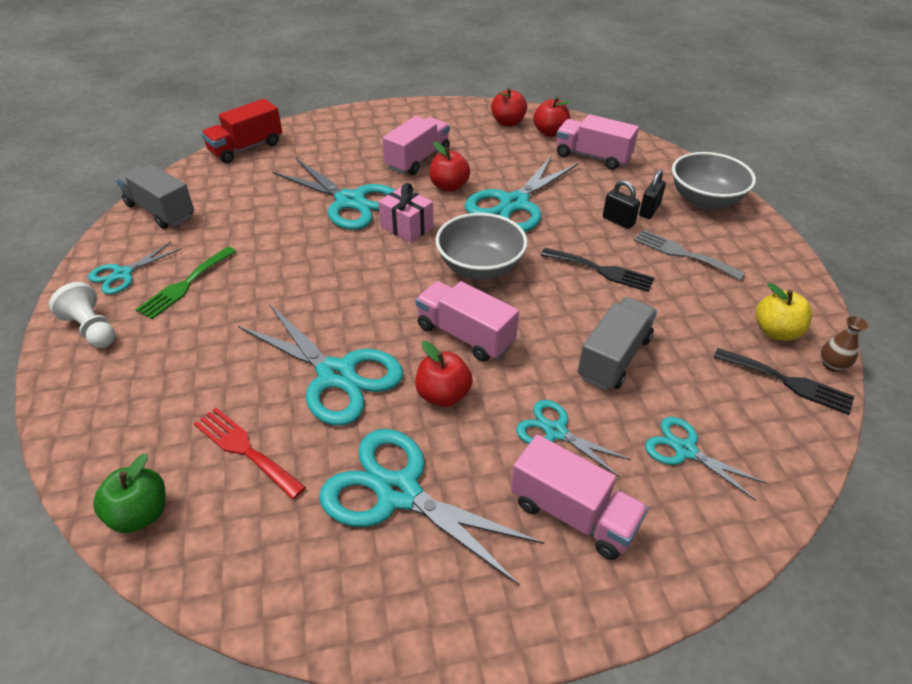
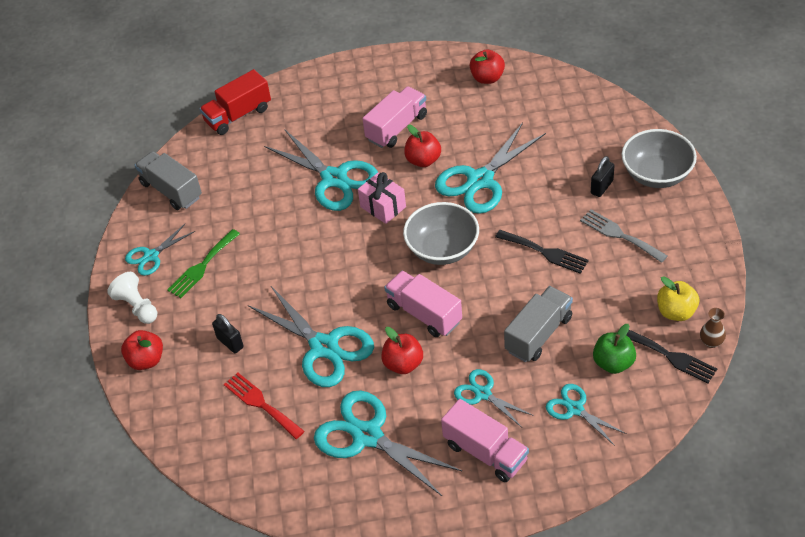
camera: 10 degrees right, 5 degrees up
(140, 514) = (196, 447): green apple -> green apple (613, 363)
(550, 132) = (527, 91): red apple -> red apple (146, 360)
(592, 157) = (562, 122): pink truck -> none
(618, 221) = (571, 199): black padlock -> black padlock (230, 343)

